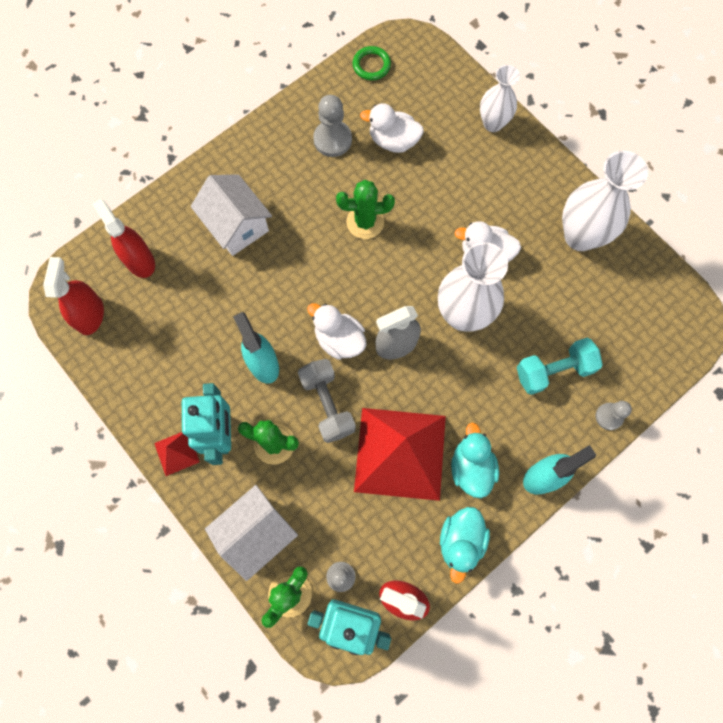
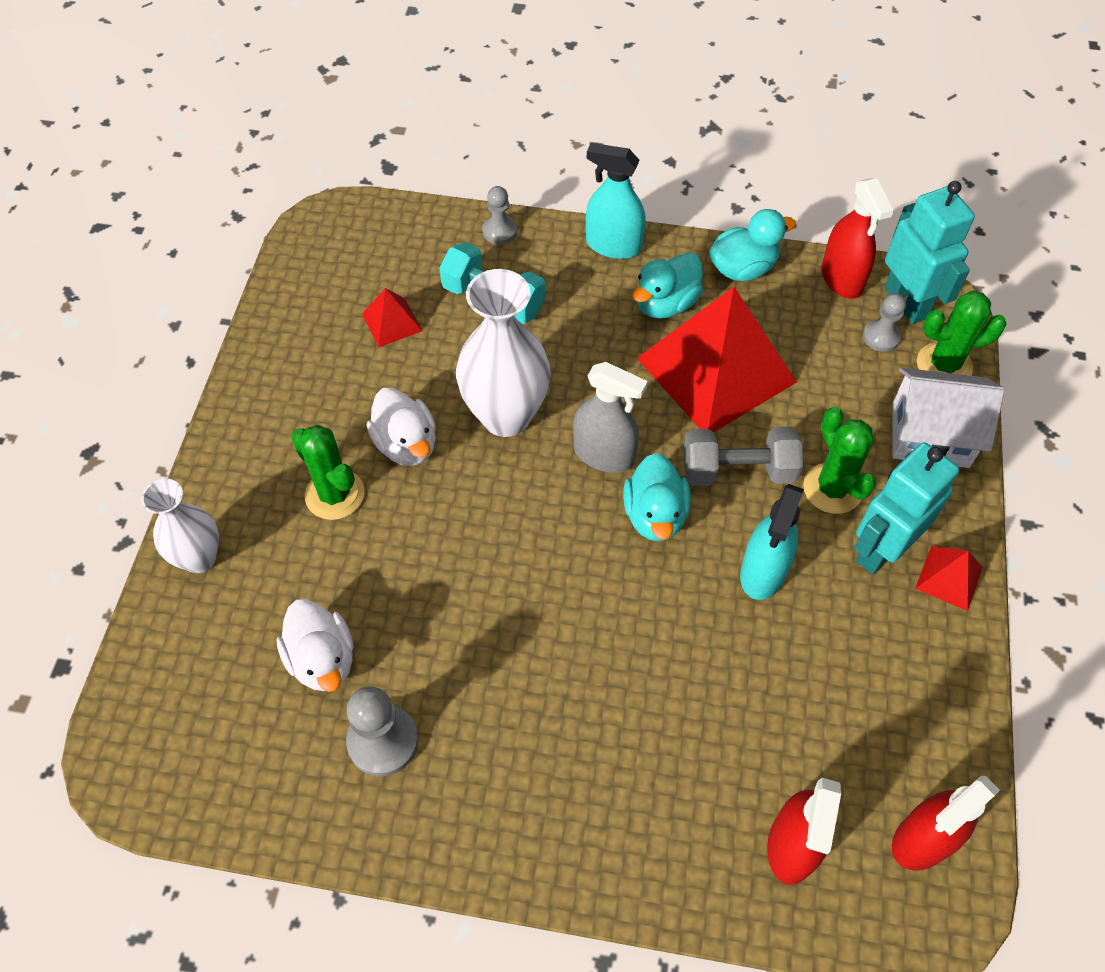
camera: 130 degrees left, 15 degrees down
(236, 225) = (623, 759): white house -> none
(327, 404) = (738, 471): grey dumbbell -> grey dumbbell turned 60 degrees clockwise
(339, 339) = (655, 515): white duck -> turquoise duck
(365, 222) = (477, 602): green cactus -> green cactus (335, 494)
(371, 65) = (207, 789): green ring -> none
(579, 303) = (391, 322): none -> red pyramid
(580, 236) = (301, 369): white vase -> none

